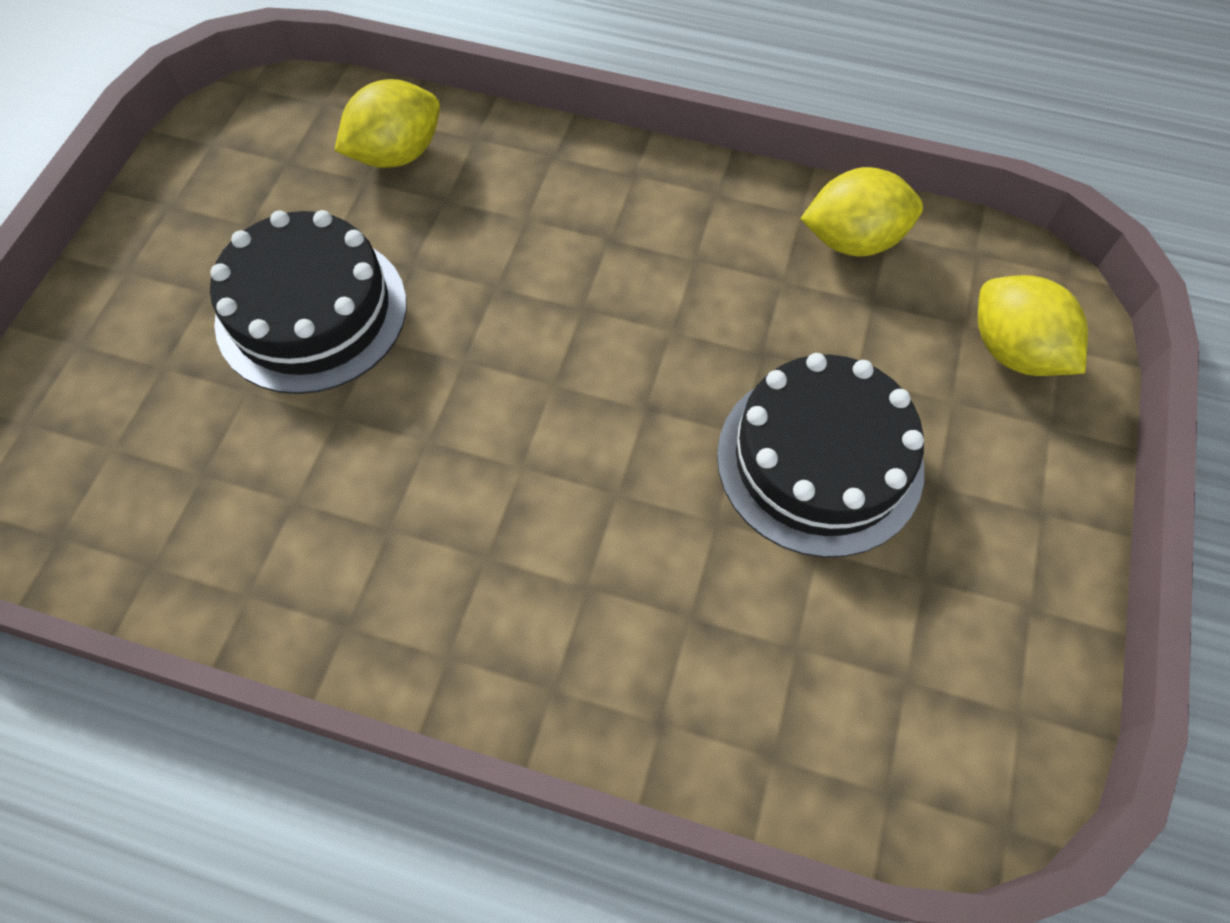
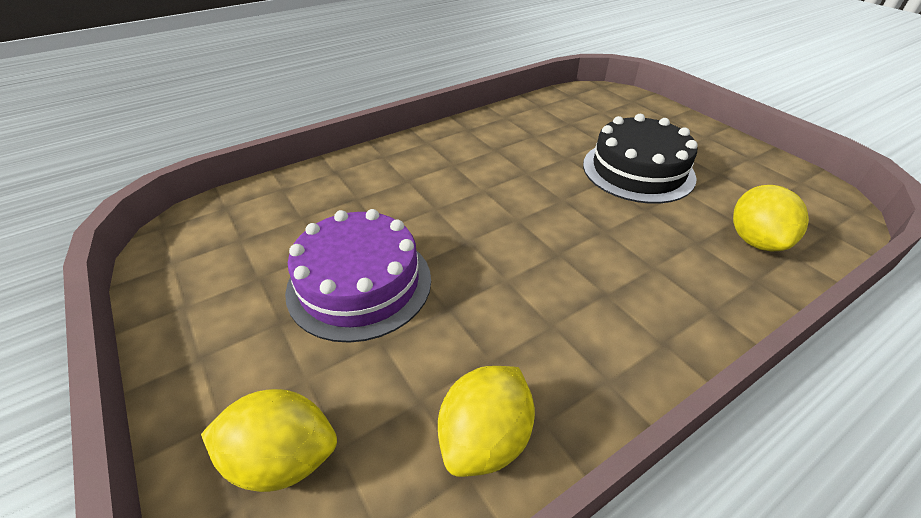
camera: 130 degrees right, 20 degrees down
(819, 460) = (359, 284): black cake -> purple cake

